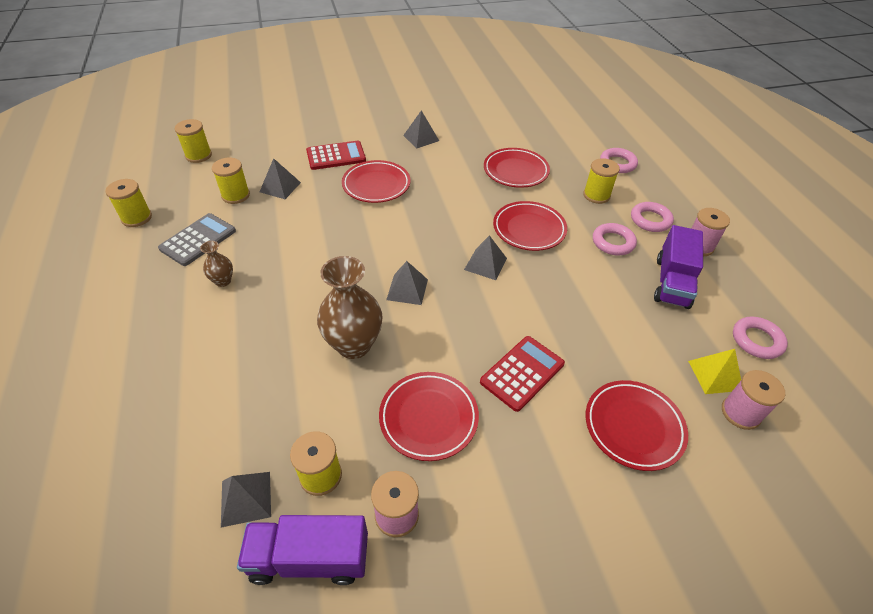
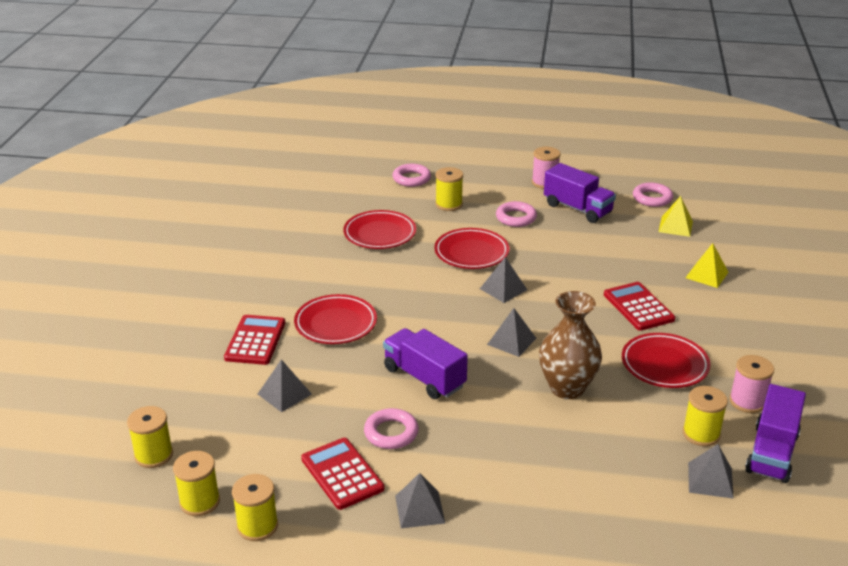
camera: 65 degrees left, 15 degrees down
(198, 240) = (342, 474): grey calculator -> red calculator
(223, 281) = (429, 462): brown vase -> none
(236, 195) = (274, 432): yellow spool -> yellow spool (200, 502)
(329, 250) = (424, 377): none -> purple truck
(421, 138) = (271, 274): grey pyramid -> grey pyramid (419, 509)
(633, 427) = (707, 275): red plate -> yellow pyramid
(650, 220) = (499, 191): pink ring -> pink ring (391, 433)
(740, 413) = (710, 229): pink spool -> none

